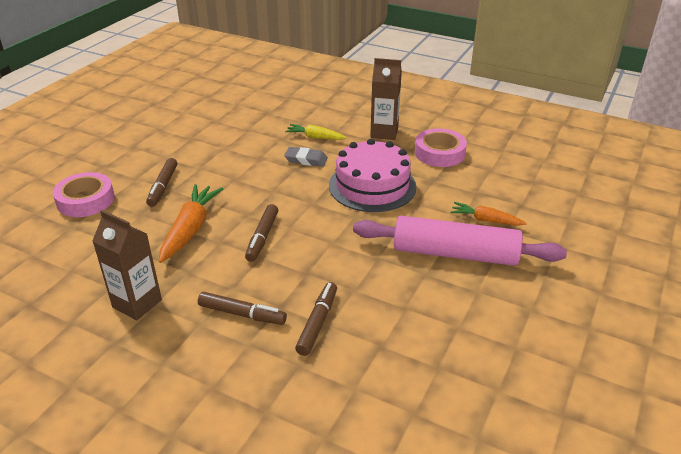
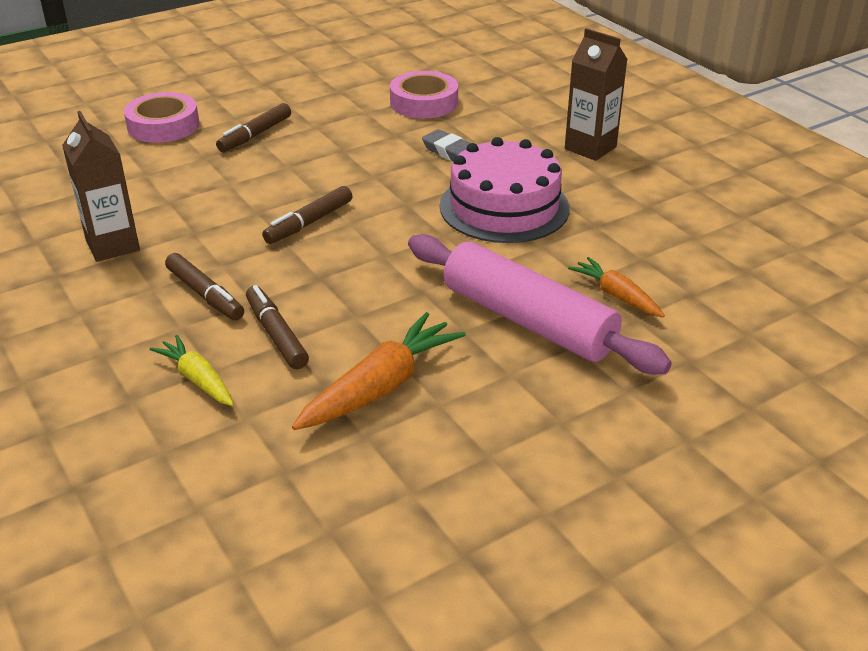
camera: 30 degrees right, 0 degrees up
(190, 229) = (240, 188): orange carrot -> orange carrot (381, 386)
(315, 137) = (490, 129): yellow carrot -> yellow carrot (197, 379)
(318, 323) = (276, 334): brown marker -> brown marker turned 75 degrees counterclockwise
(439, 153) = (642, 194): pink tape -> pink tape (424, 102)

